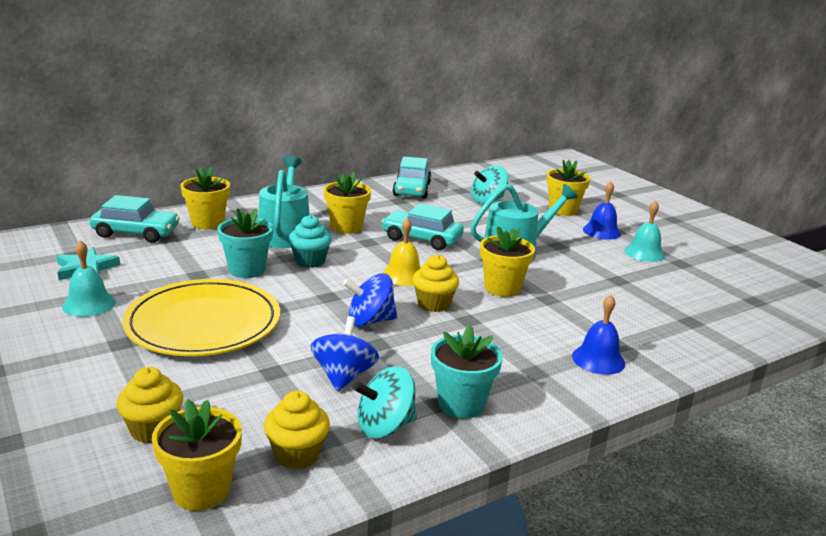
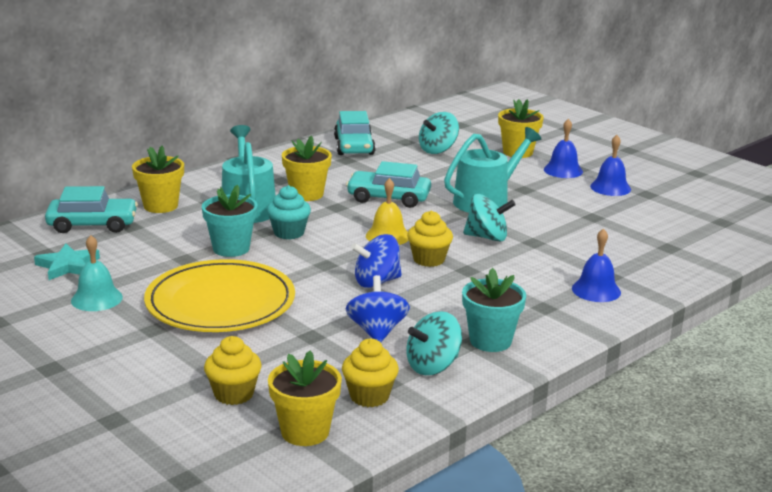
camera: 10 degrees left, 0 degrees up
(502, 288) = (487, 237): yellow flower pot -> turquoise spinning top
(644, 253) = (610, 187): turquoise bell -> blue bell

